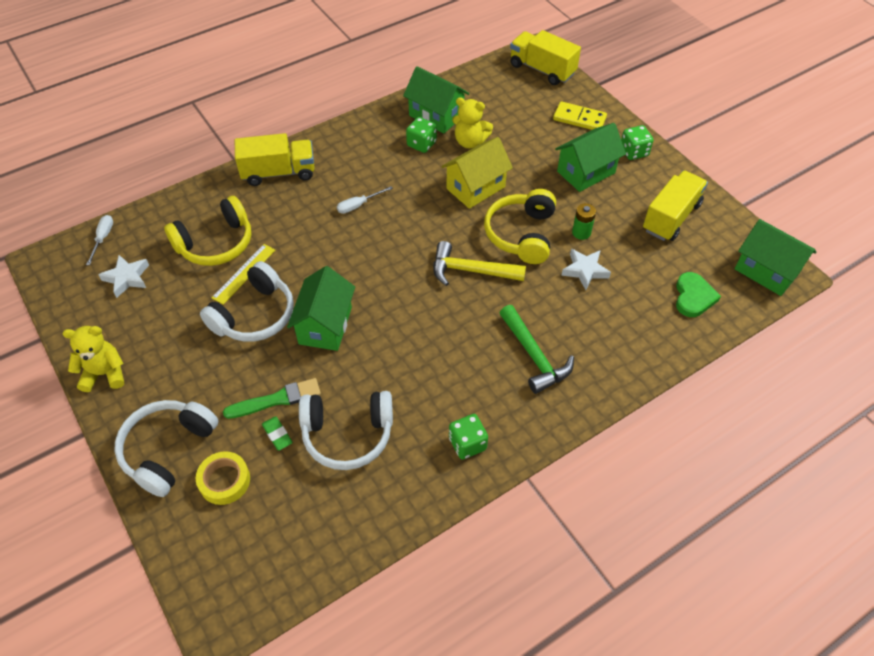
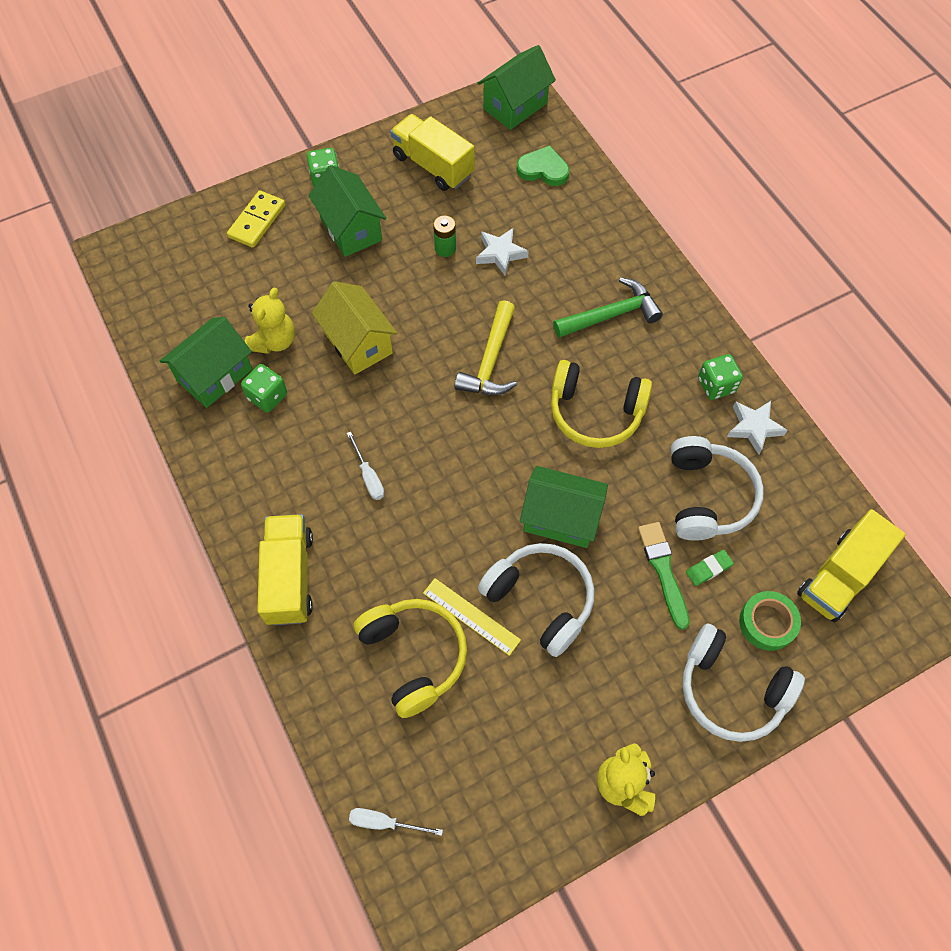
camera: 85 degrees left, 10 degrees up
(127, 278) = (465, 775): white star -> white star (754, 428)
(224, 481) = (767, 623): yellow tape -> green tape
(521, 234) = (441, 305): yellow headphones -> yellow headphones (595, 412)
(542, 70) = (152, 246): yellow truck -> yellow truck (839, 576)

